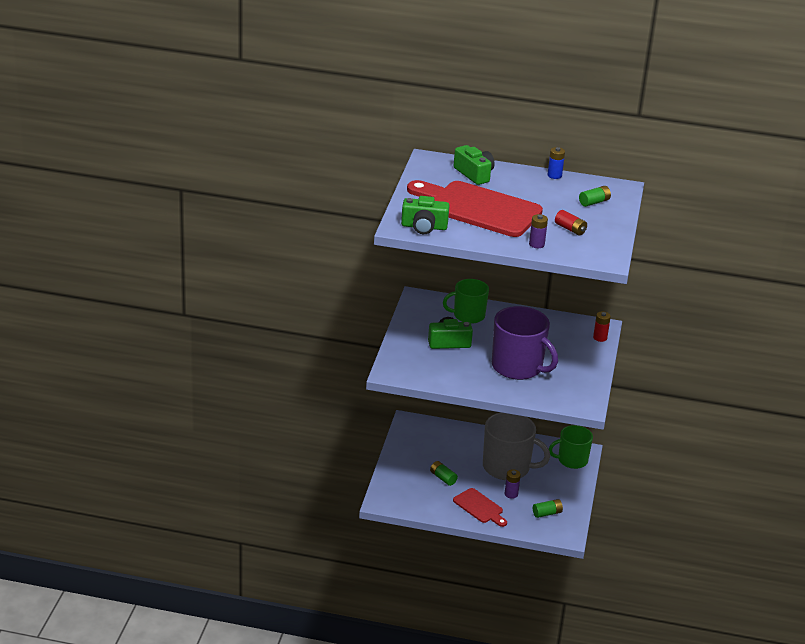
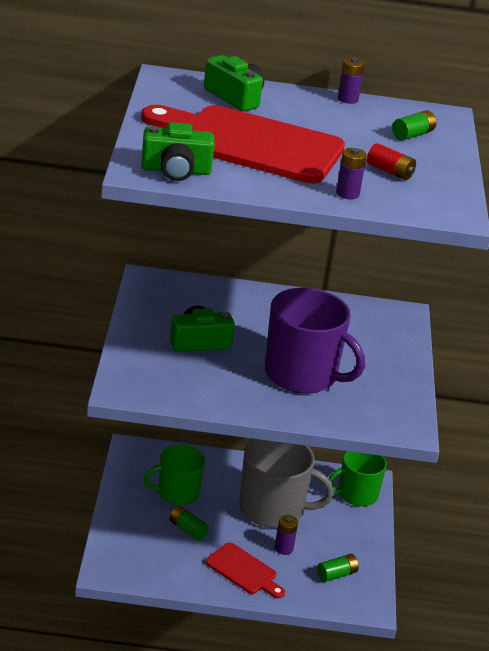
camera: 10 degrees left, 0 degrees up
(468, 315) = (220, 303): green mug -> green mug (177, 493)
(554, 175) = (348, 99): blue battery -> purple battery
(600, 338) = (405, 329): red battery -> none

